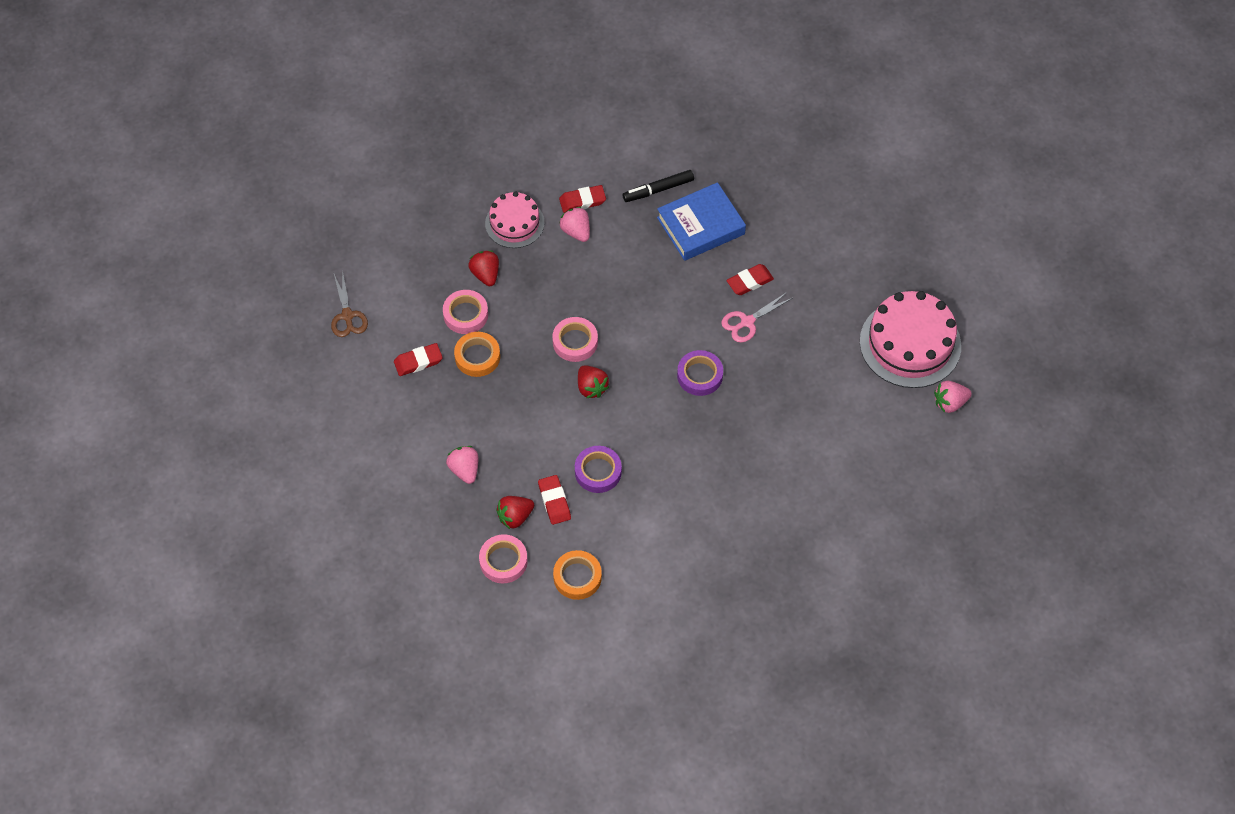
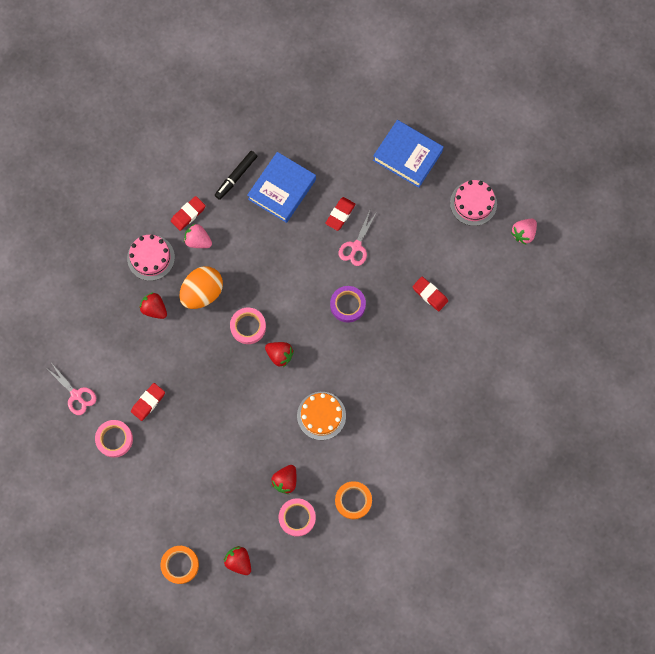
camera: 30 degrees left, 15 degrees up
(347, 316) = (76, 395): brown scissors -> pink scissors
(410, 571) = (239, 561): none -> red strawberry
(464, 470) = (230, 465): pink strawberry -> none
(465, 314) = (159, 348): pink tape -> pink tape (114, 439)
(477, 357) = (187, 375): orange tape -> orange tape (180, 565)
(547, 284) = (202, 293): none -> orange egg
(554, 501) = (305, 454): red eraser -> red eraser (430, 294)
(598, 472) = (321, 415): purple tape -> orange cake
(864, 260) = (407, 156): none -> blue book
(910, 343) = (473, 203): pink cake -> pink cake, size x0.61

